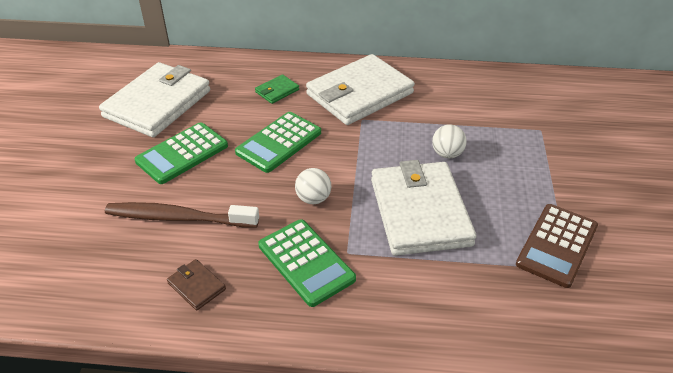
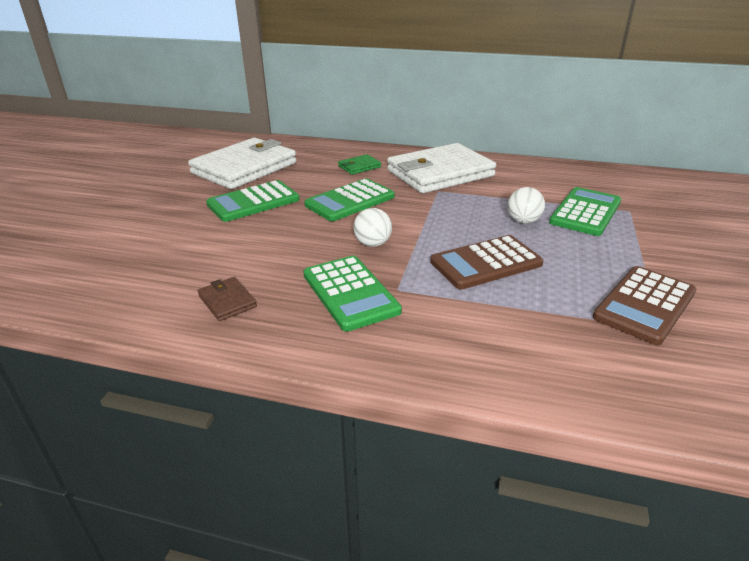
camera: 10 degrees right, 10 degrees down
(178, 218) = (231, 247): brown toothbrush -> none
(420, 211) = (486, 263): white wallet -> brown calculator
(502, 136) = (585, 212): none -> green calculator

